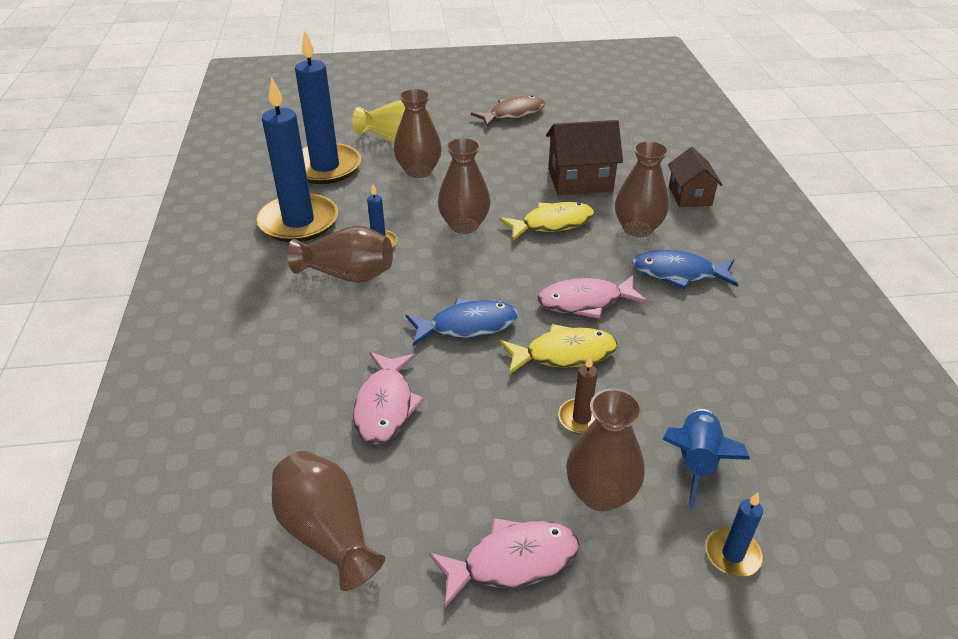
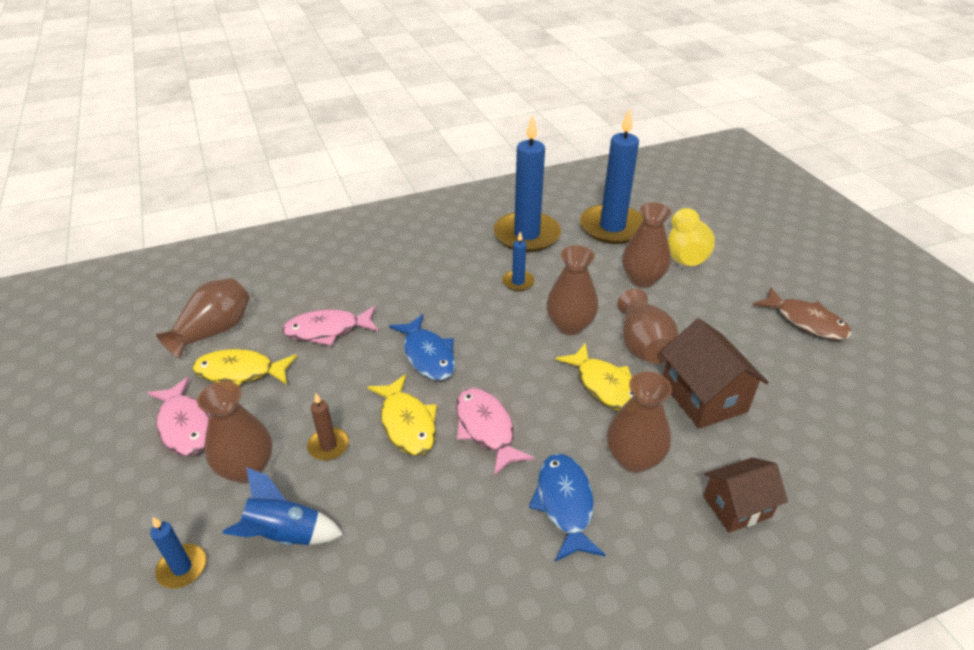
camera: 75 degrees right, 0 degrees up
(347, 275) = (469, 276): brown vase -> brown vase (642, 344)
(431, 500) = (240, 372): none -> yellow fish

